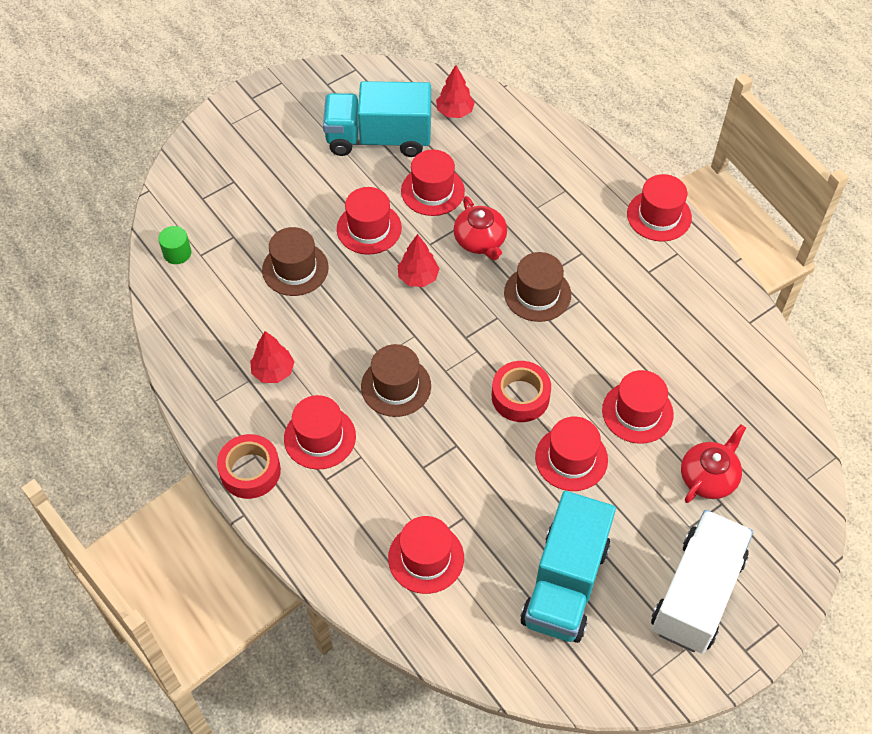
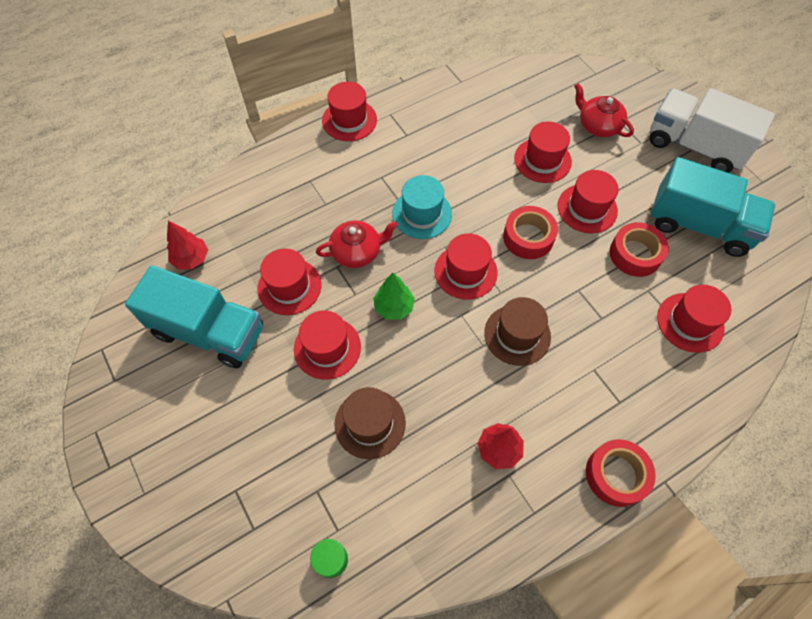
camera: 85 degrees left, 5 degrees up
(320, 437) = (574, 406): red hat -> red hat (465, 271)
(379, 139) = (209, 331): turquoise truck -> turquoise truck turned 75 degrees counterclockwise
(418, 277) = (394, 307): red tree -> green tree
(512, 507) = (635, 254): none -> red tape
(537, 294) = (422, 214): brown hat -> turquoise hat

